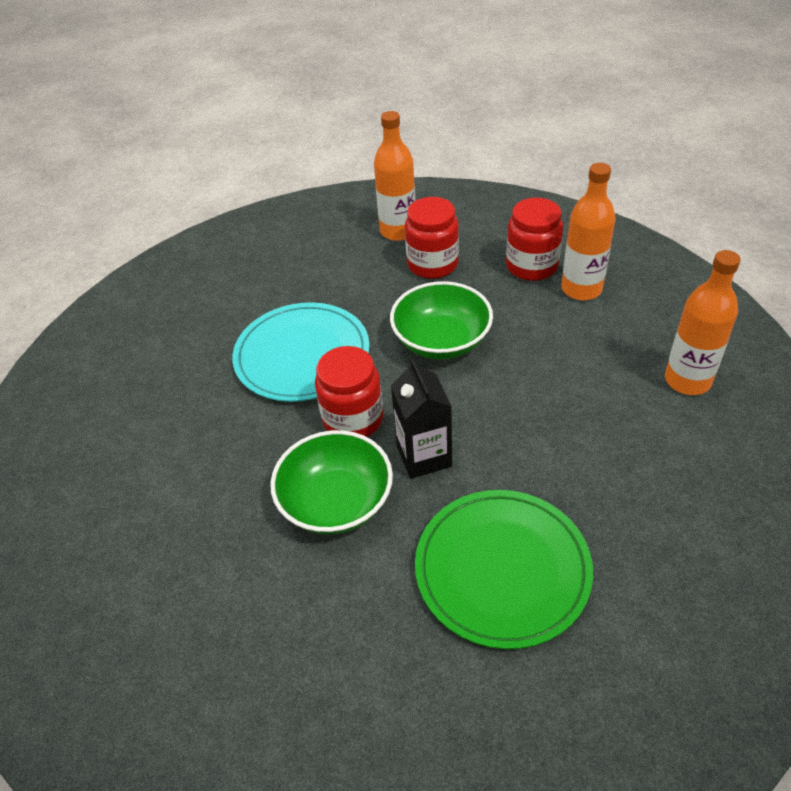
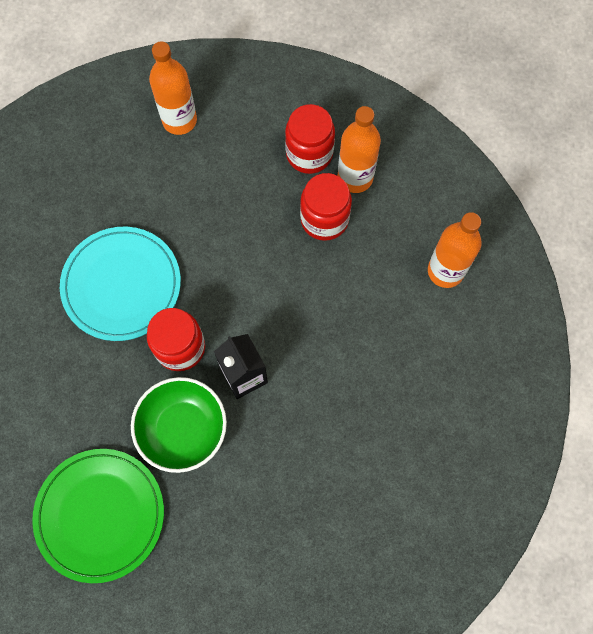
camera: 15 degrees left, 25 degrees up
(432, 264) = (219, 161): red jar -> red jar (324, 219)
(441, 341) = (240, 253): green bowl -> none
(502, 569) = (316, 467): green plate -> green plate (100, 514)

